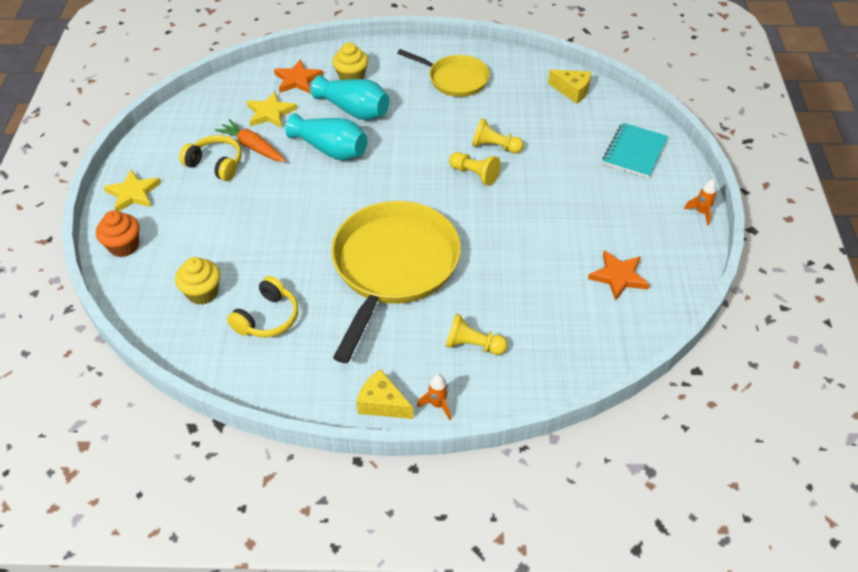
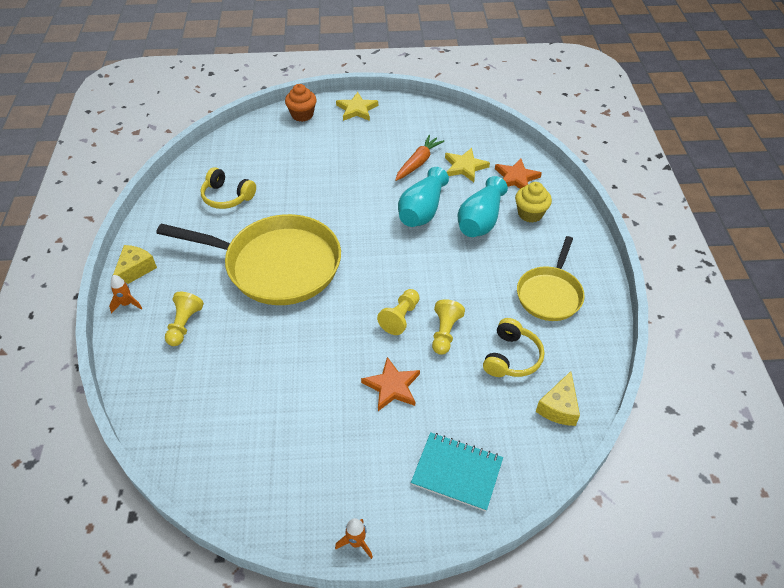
camera: 85 degrees right, 0 degrees up
(202, 293) = (255, 160): yellow cupcake -> none
(216, 164) = (394, 145): yellow headphones -> yellow headphones (511, 357)
(618, 277) = (257, 445): orange star -> orange star (392, 386)

